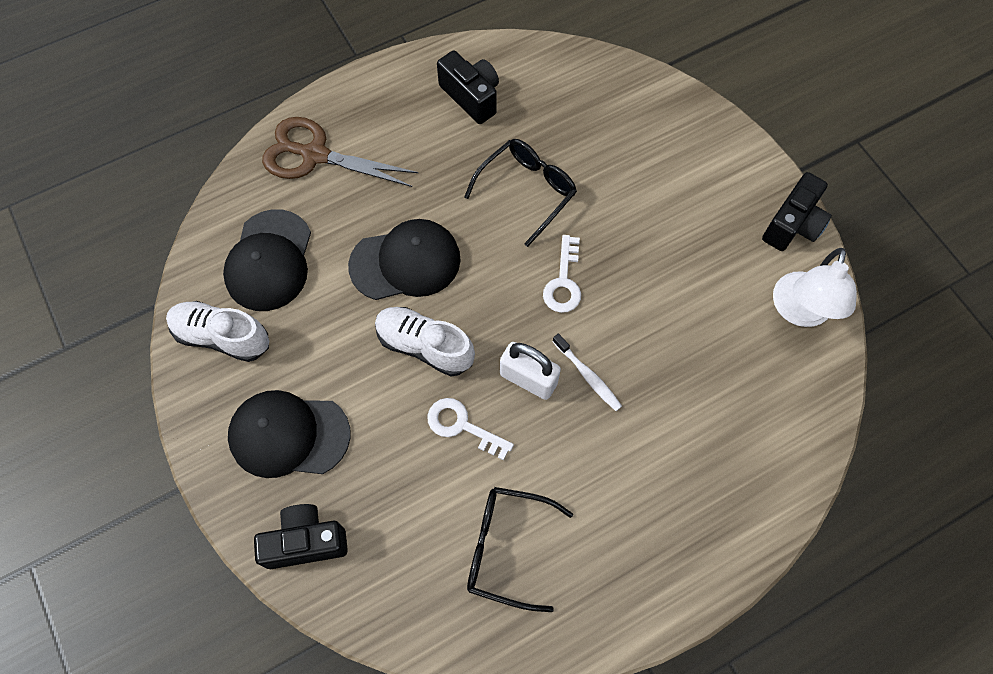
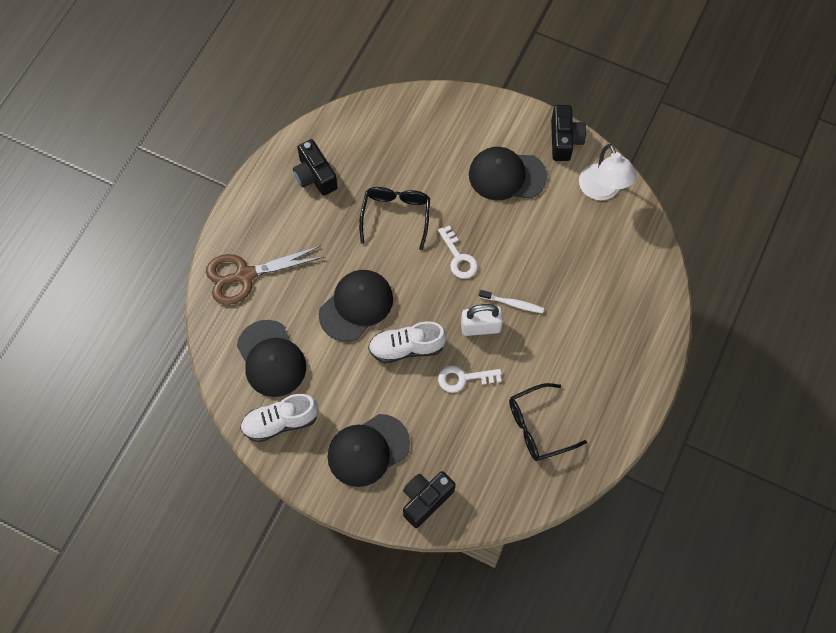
camera: 35 degrees left, 0 degrees up
(471, 97) = (315, 176): black camera -> black camera turned 135 degrees counterclockwise
(691, 224) = (507, 175): none -> black cap

